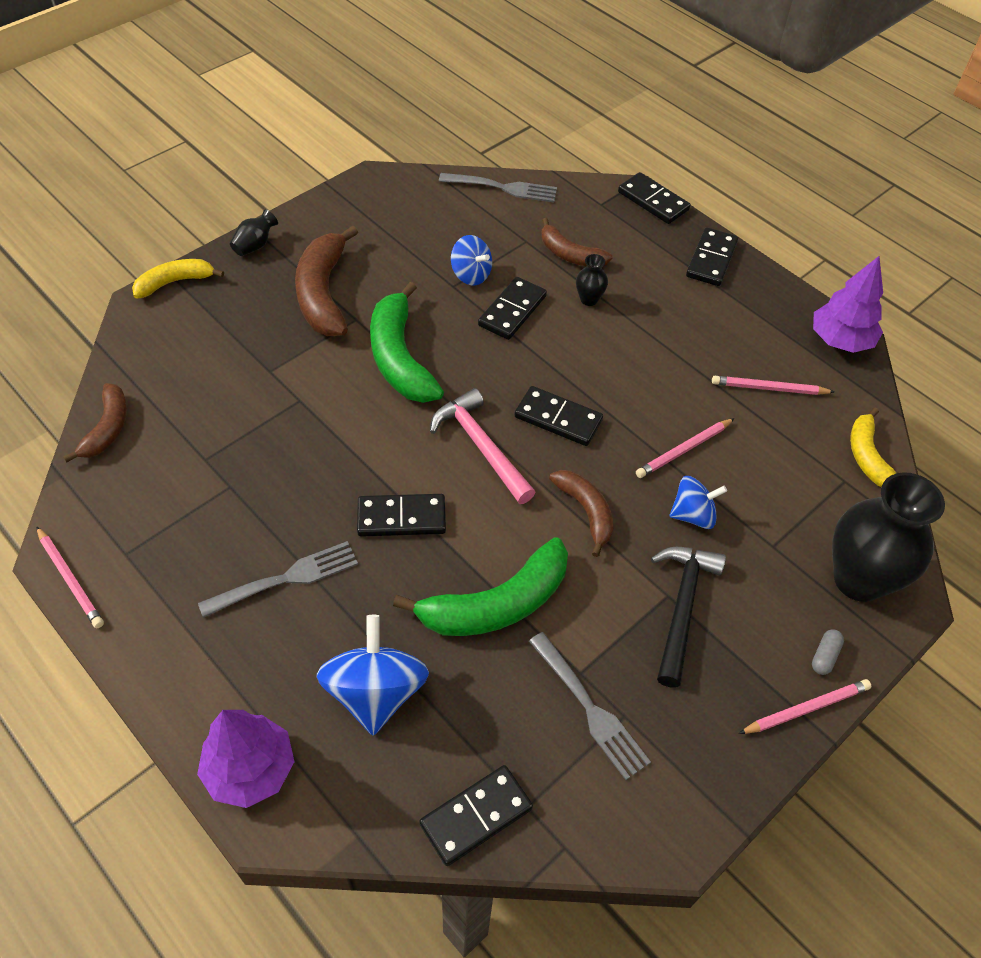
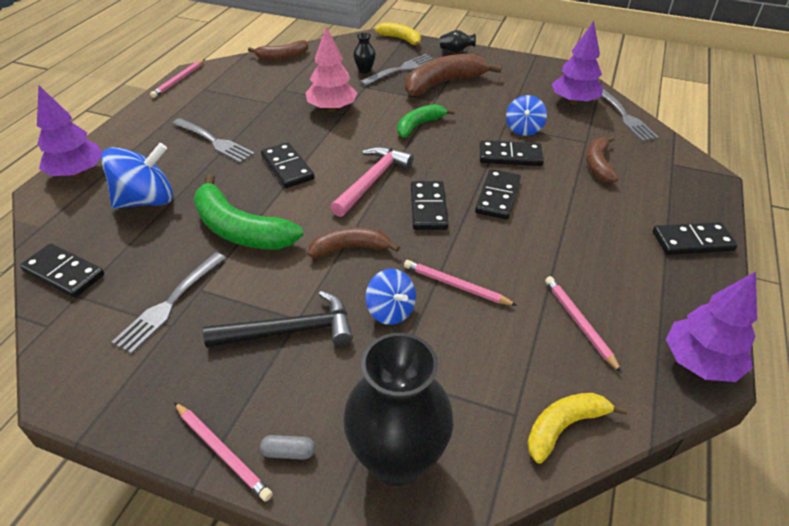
camera: 65 degrees right, 10 degrees down
(257, 318) = (401, 70): none -> grey fork
(298, 424) = (332, 108): none -> pink tree
(400, 358) = (419, 125): green banana -> green banana, size x0.60
(449, 208) = (574, 102): none -> purple tree
(586, 511) = (350, 248): brown banana -> brown banana turned 135 degrees counterclockwise
(589, 299) = (563, 187): black vase -> black vase (364, 70)
(653, 201) = (715, 188): black domino -> black domino (498, 196)

